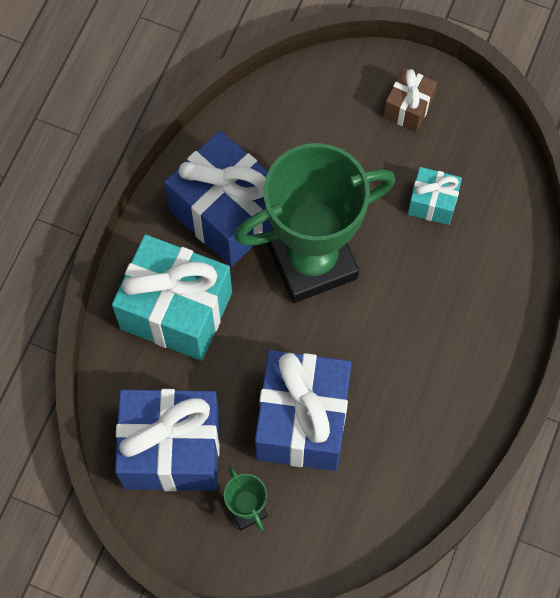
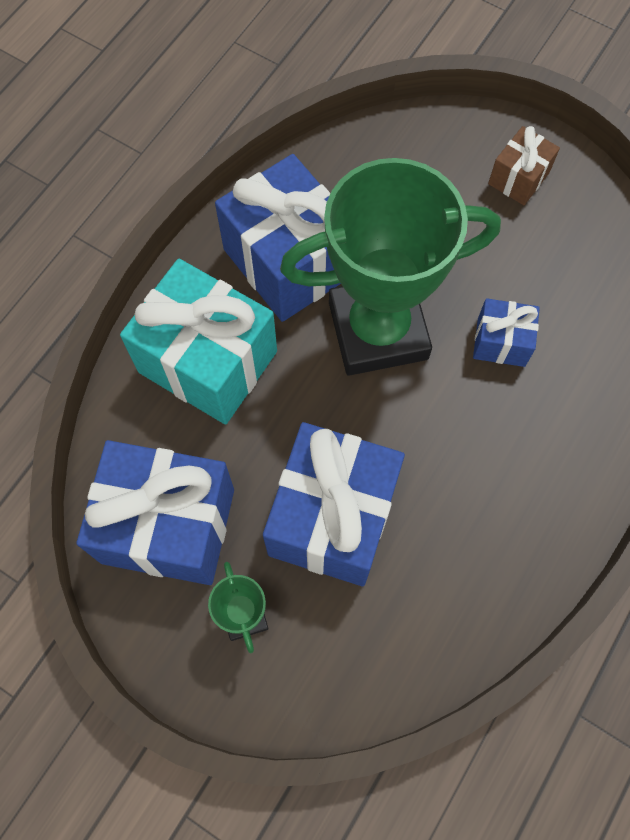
camera: 10 degrees right, 0 degrees up
(414, 254) = (501, 342): none -> blue gift
(432, 203) = (531, 287): turquoise gift -> none

